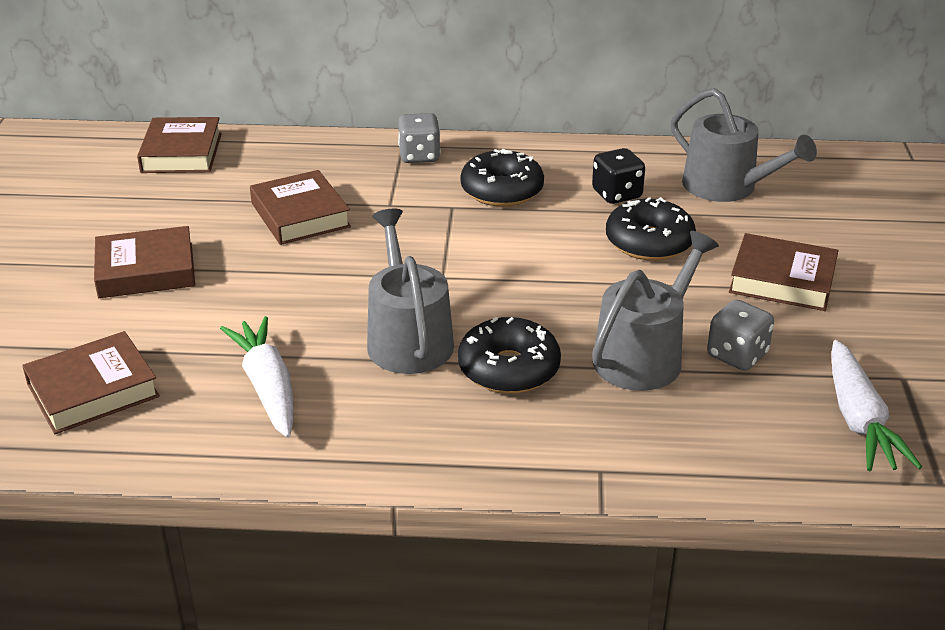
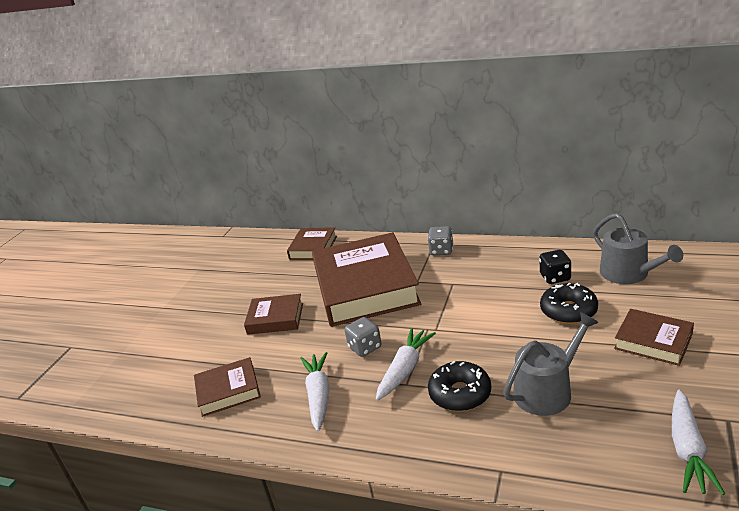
camera: 20 degrees right, 5 degrees down
(300, 215) = (365, 287): brown book -> brown book, size x2.09
(407, 338) = (405, 369): grey watering can -> white carrot
(502, 191) = (484, 274): black donut -> none
(737, 355) = (610, 394): grey dice -> grey dice (365, 347)

